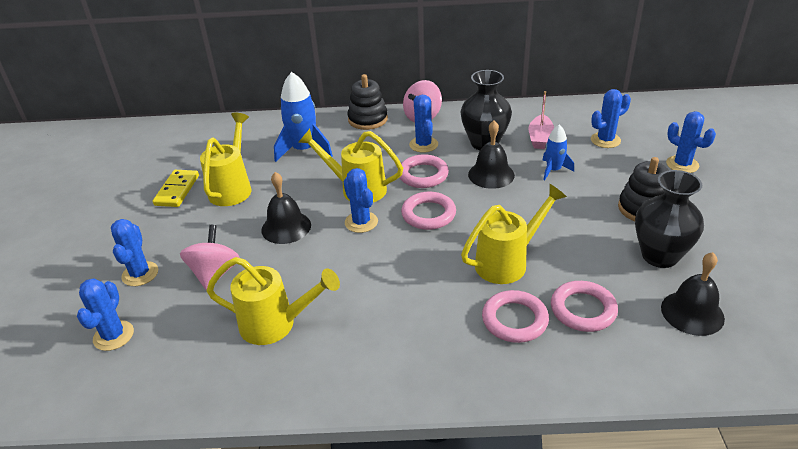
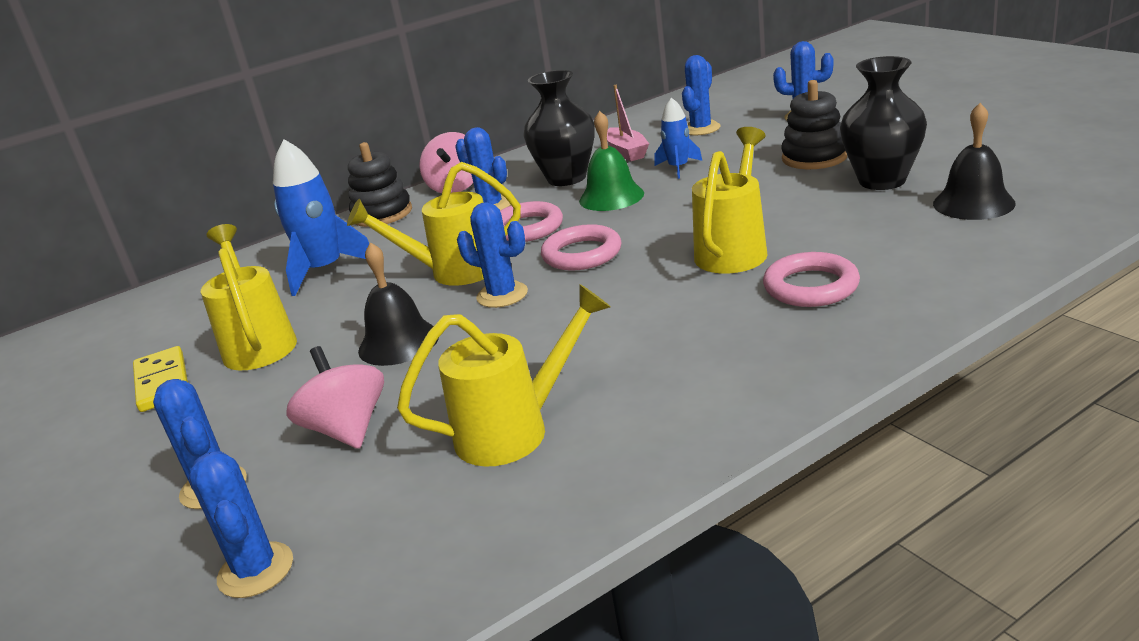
camera: 30 degrees left, 10 degrees down
(491, 174) = (611, 197): black bell -> green bell
(583, 310) = (869, 247): pink ring -> none

